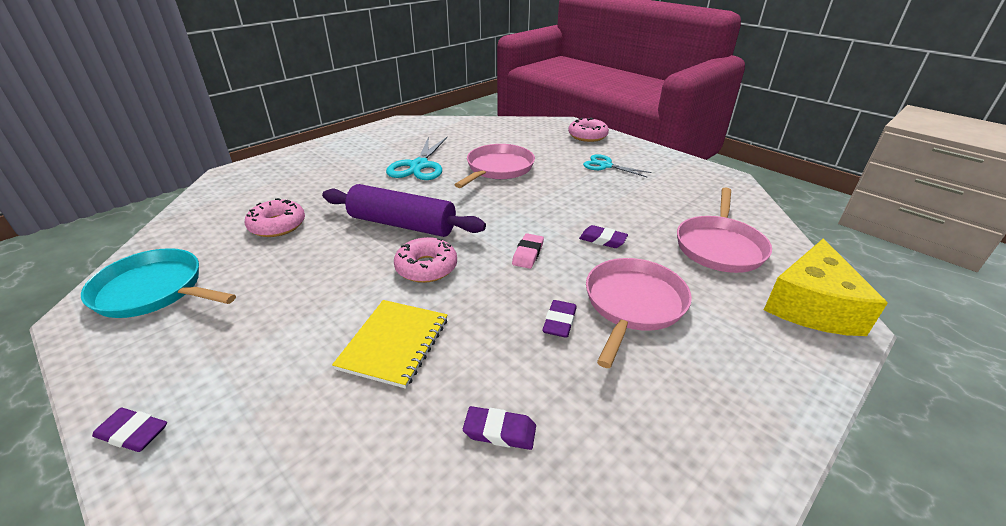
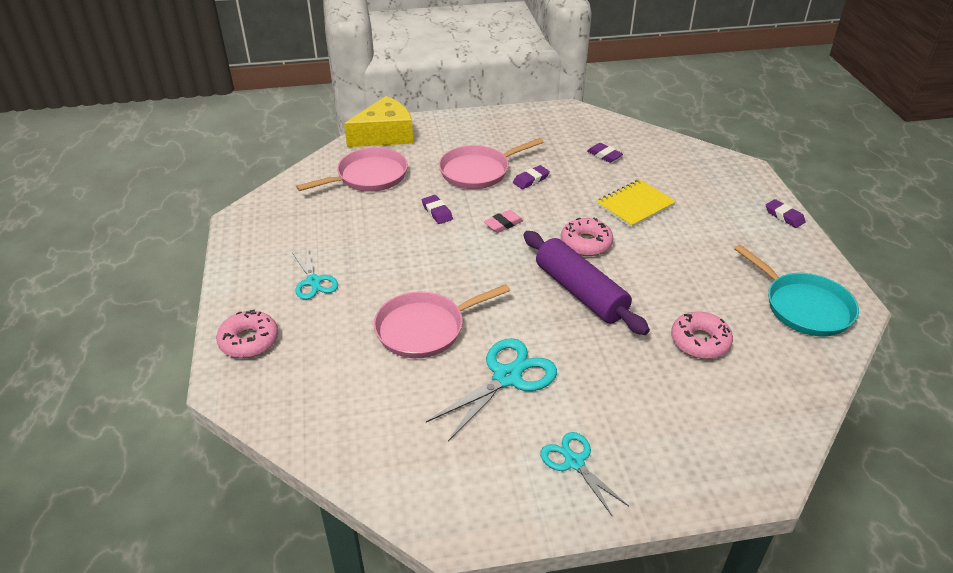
camera: 145 degrees left, 5 degrees up
(352, 150) = (574, 462): none -> turquoise scissors

